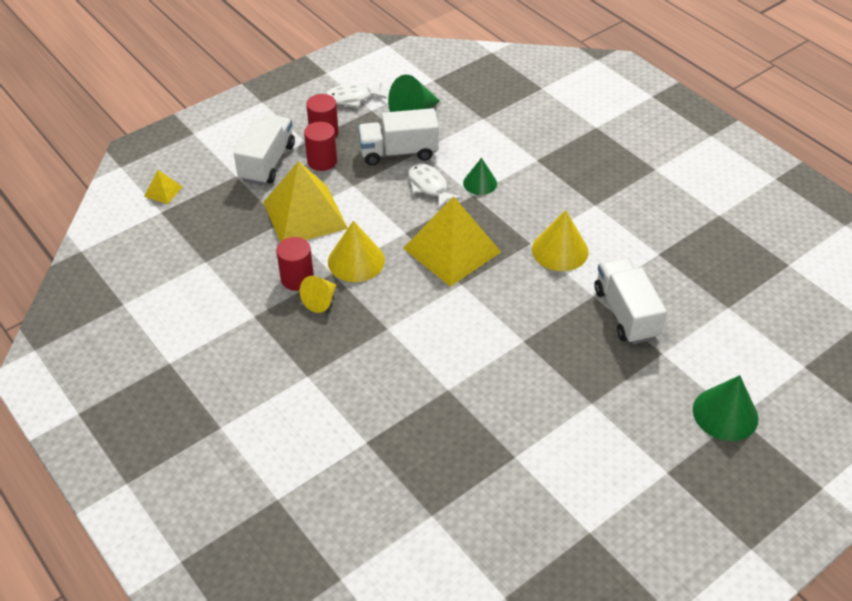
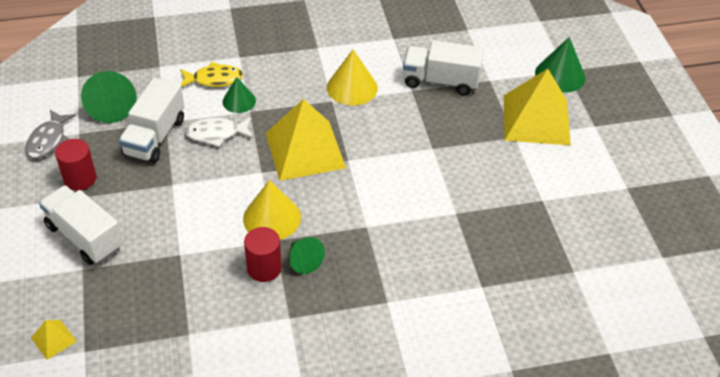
camera: 65 degrees left, 0 degrees up
(305, 215) = (184, 233): yellow pyramid -> yellow pyramid (536, 119)
(320, 301) = (304, 261): yellow cone -> green cone
(322, 161) = (119, 194): red cylinder -> none
(352, 98) = (48, 140): white fish -> grey fish
(494, 157) = (214, 79): none -> yellow fish

